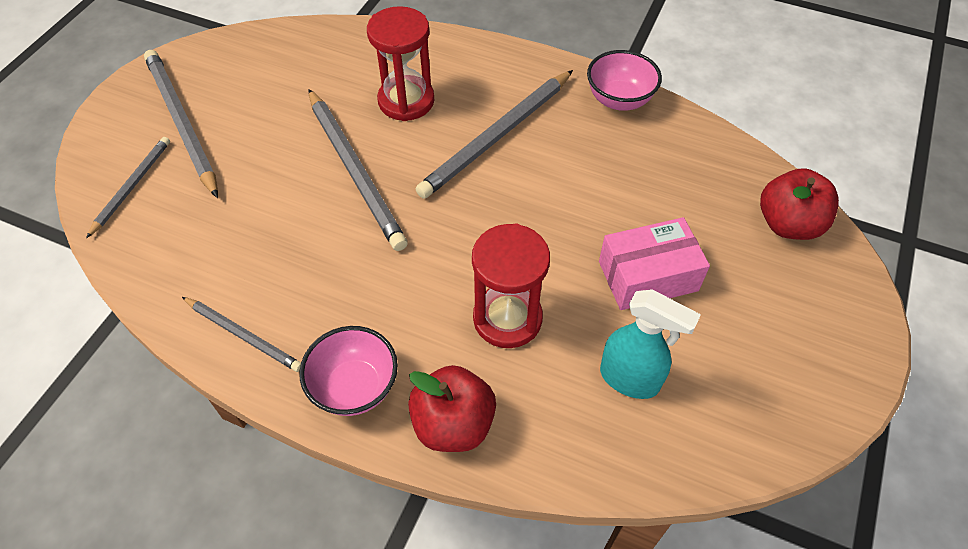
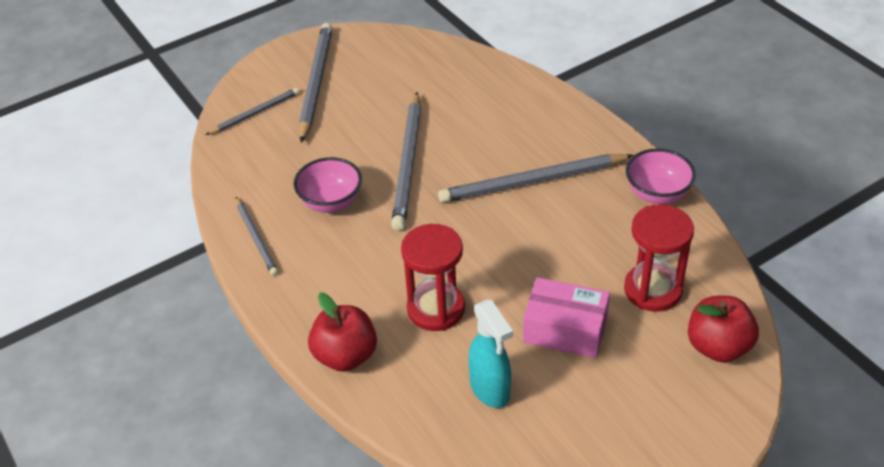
camera: 35 degrees right, 10 degrees down
(354, 387) = (301, 302): pink bowl -> pink bowl (331, 202)
(406, 101) = (484, 128): red hourglass -> red hourglass (653, 290)

